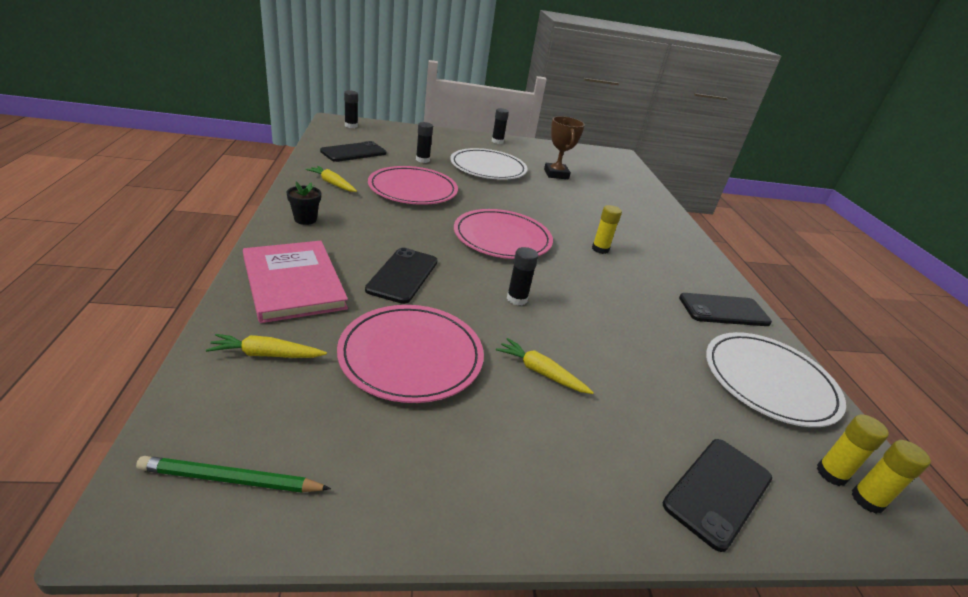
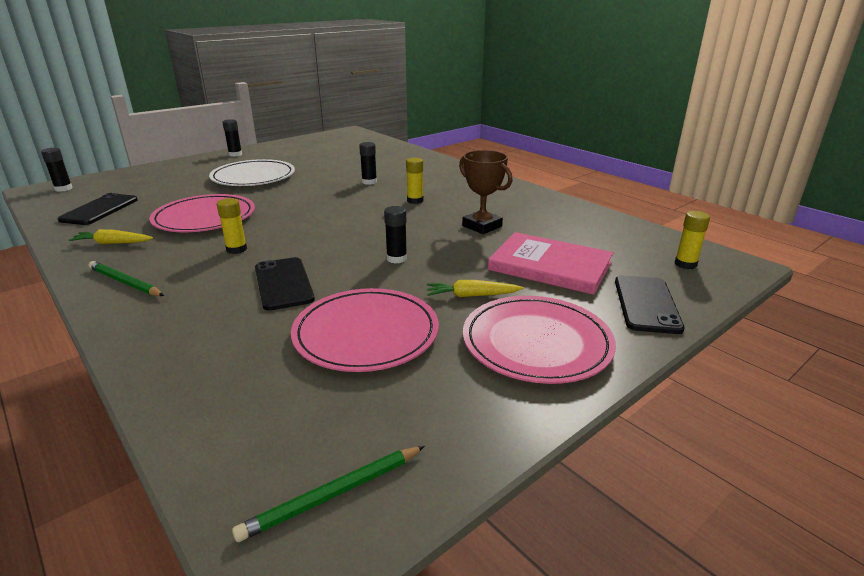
camera: 30 degrees left, 5 degrees down
(266, 354) = (238, 397): yellow carrot -> none
(293, 283) = (186, 335): pink book -> pink book (550, 266)
(305, 219) = (125, 282): black flower pot -> green pencil
(422, 160) = (182, 192): black glue stick -> black glue stick (369, 182)
(502, 238) = (332, 223): pink plate -> pink plate (536, 343)
(556, 174) = (317, 162): brown trophy -> brown trophy (482, 226)
(724, 310) = (536, 205): black phone -> none
(769, 381) = (605, 233): white plate -> none
(867, 500) = (713, 268): yellow glue stick -> yellow glue stick (236, 249)

